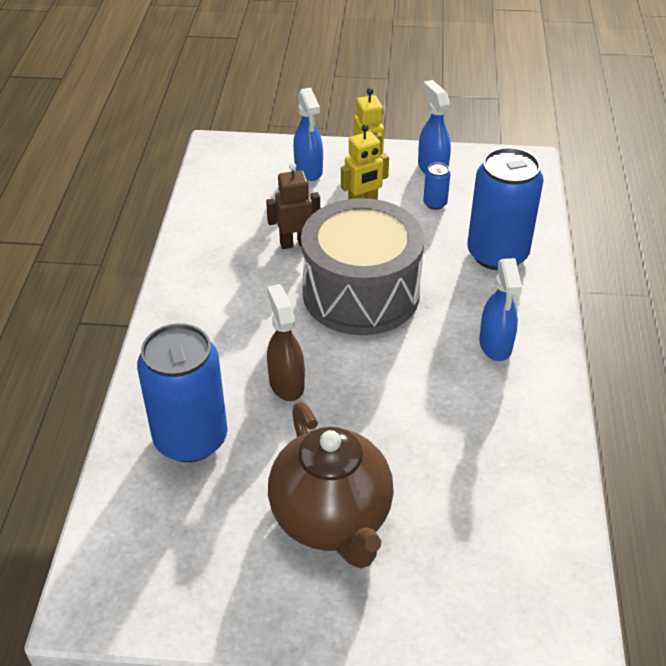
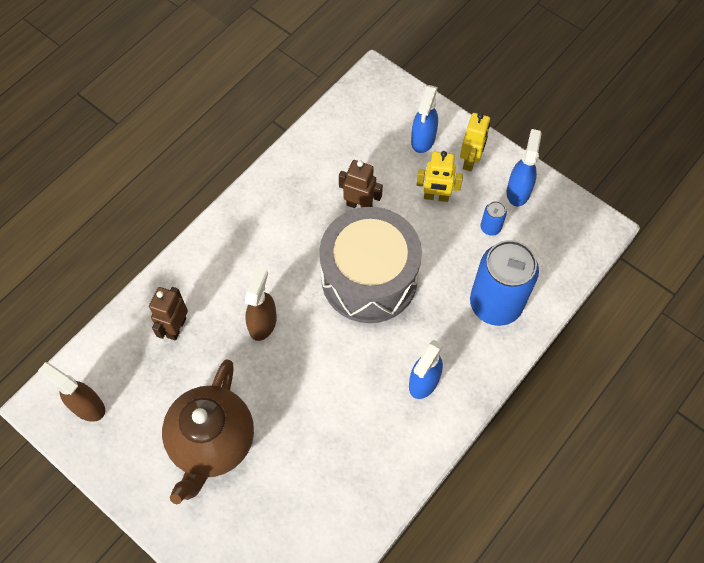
camera: 35 degrees right, 20 degrees up
(146, 573) = (87, 406): none -> brown spray bottle
(191, 438) = (176, 327): blue can -> brown robot

